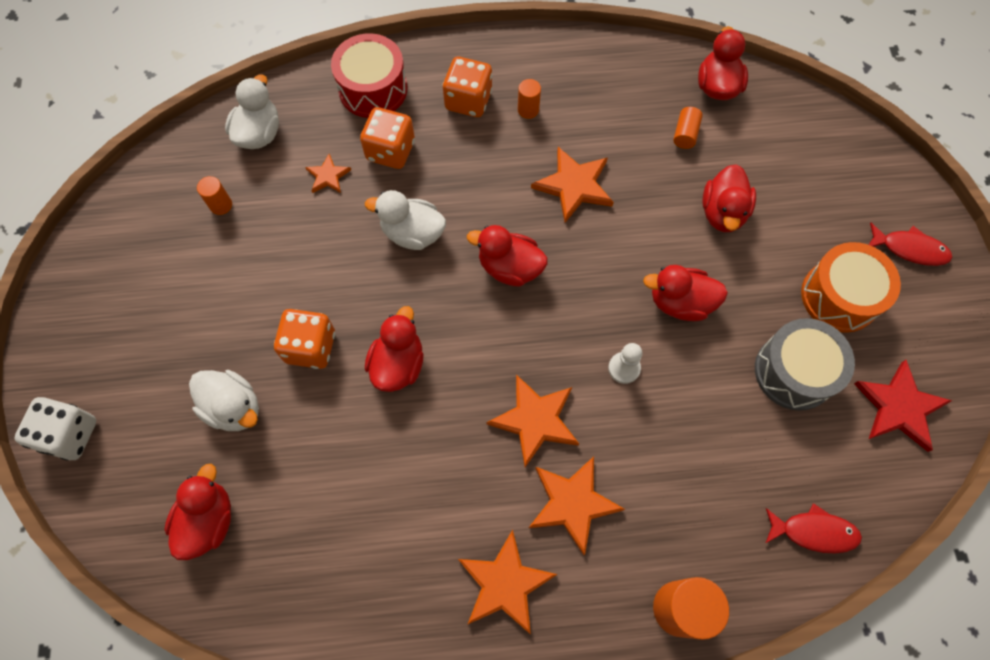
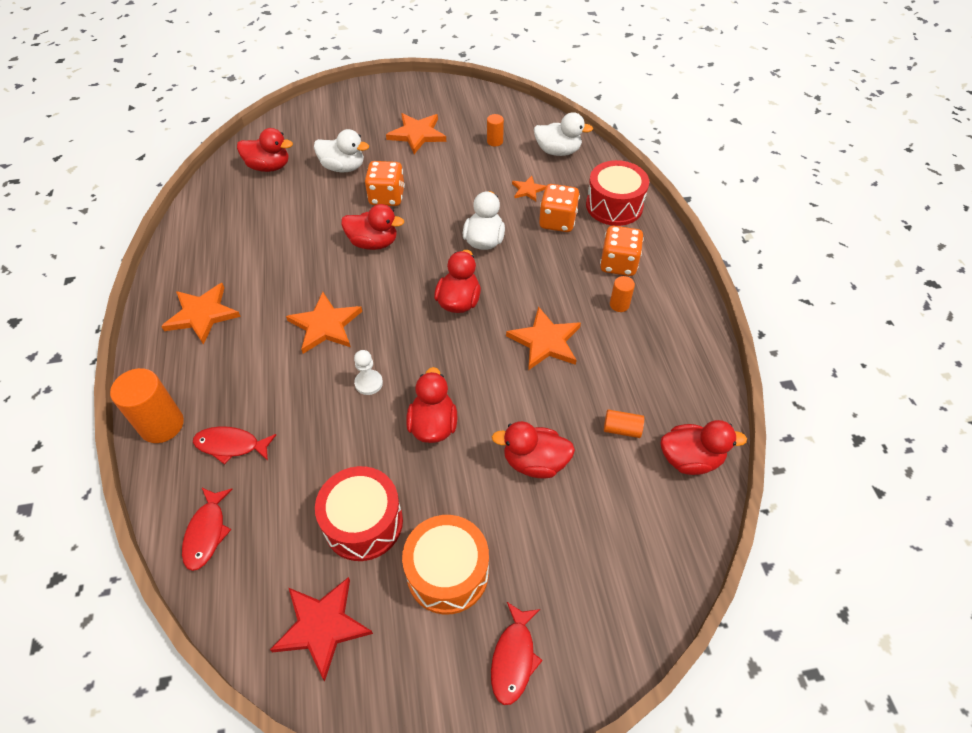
camera: 85 degrees right, 15 degrees down
(70, 434) = (329, 105): white dice -> none
(234, 407) = (343, 167): white duck -> white duck turned 105 degrees counterclockwise
(572, 503) = (256, 352): orange star -> orange star (417, 134)
(706, 518) = (231, 445): none -> red fish
(794, 372) = (363, 523): grey drum -> red drum

